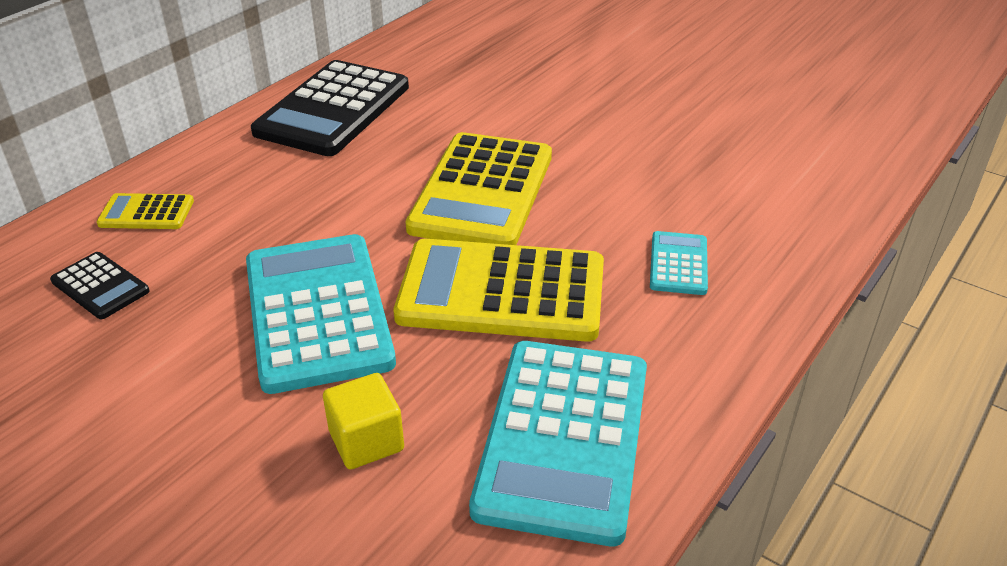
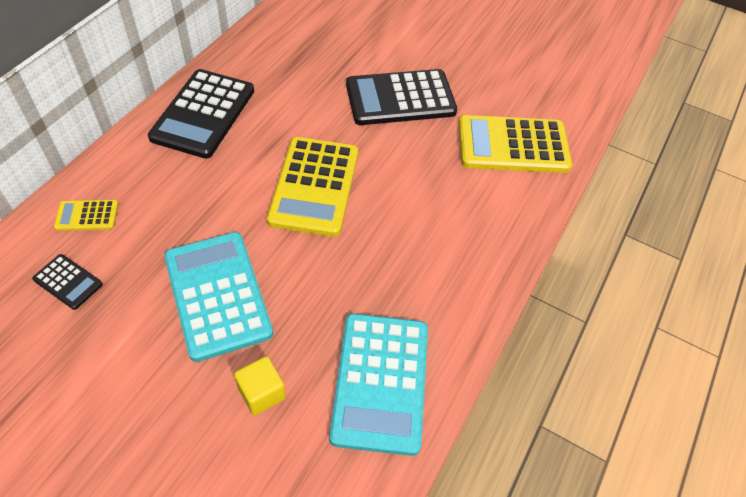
camera: 10 degrees left, 15 degrees up
(501, 292) = (334, 271): yellow calculator -> yellow calculator (513, 145)
(619, 100) = (400, 98): none -> black calculator
(678, 264) = (444, 242): turquoise calculator -> none

